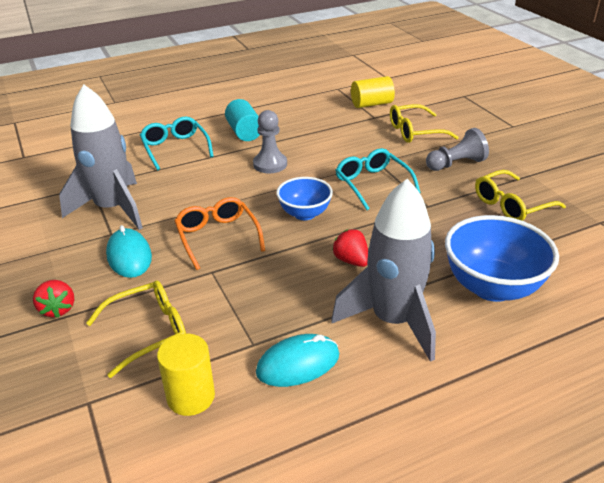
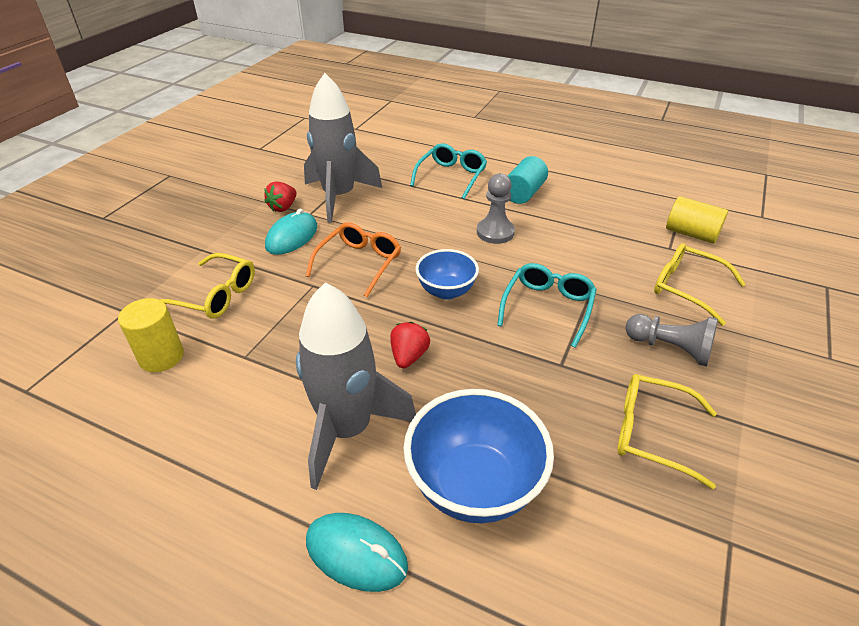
camera: 50 degrees right, 5 degrees up
(58, 309) = (207, 242): red strawberry -> red strawberry (283, 207)
(298, 364) = (240, 396): turquoise mouse -> turquoise mouse (356, 553)

